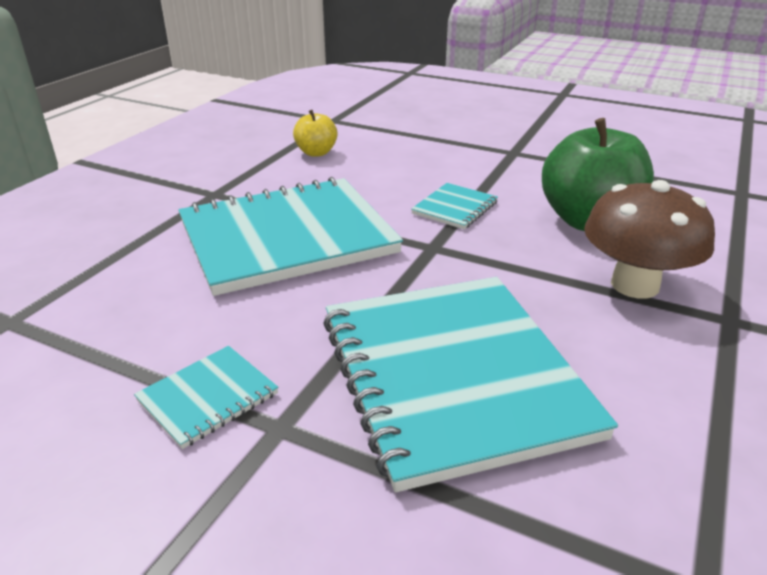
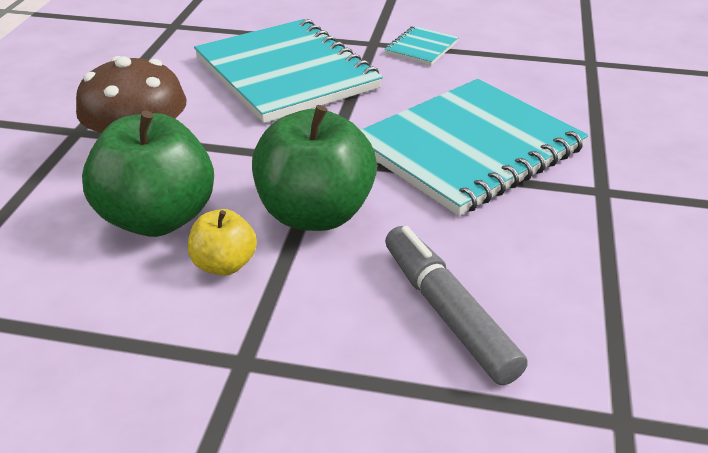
camera: 165 degrees right, 5 degrees up
(316, 153) = (558, 296): yellow apple -> yellow apple (224, 264)
(387, 155) = (448, 312): none -> grey marker
(455, 208) = (315, 214): turquoise notebook -> green apple

